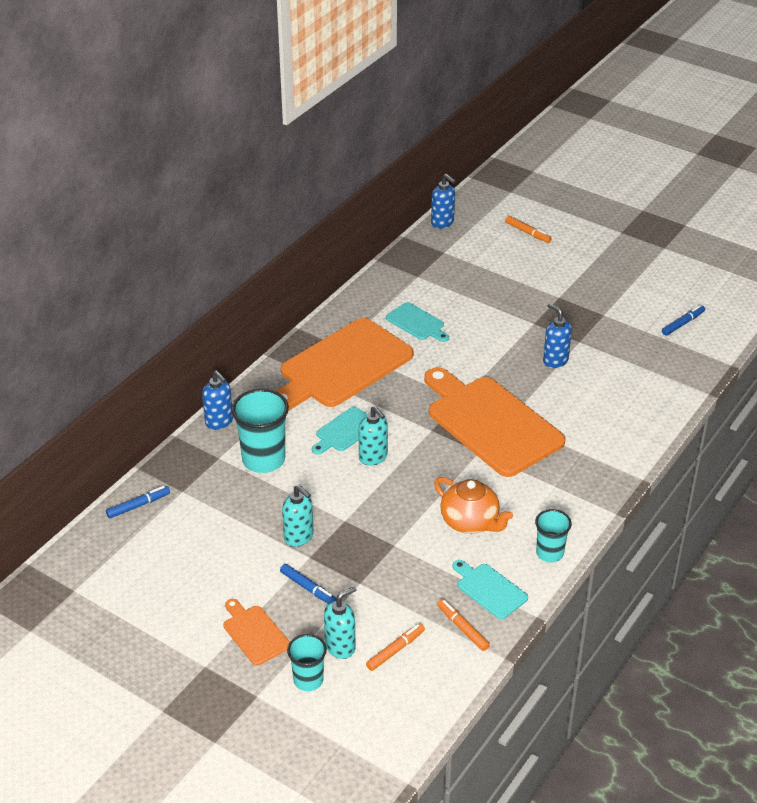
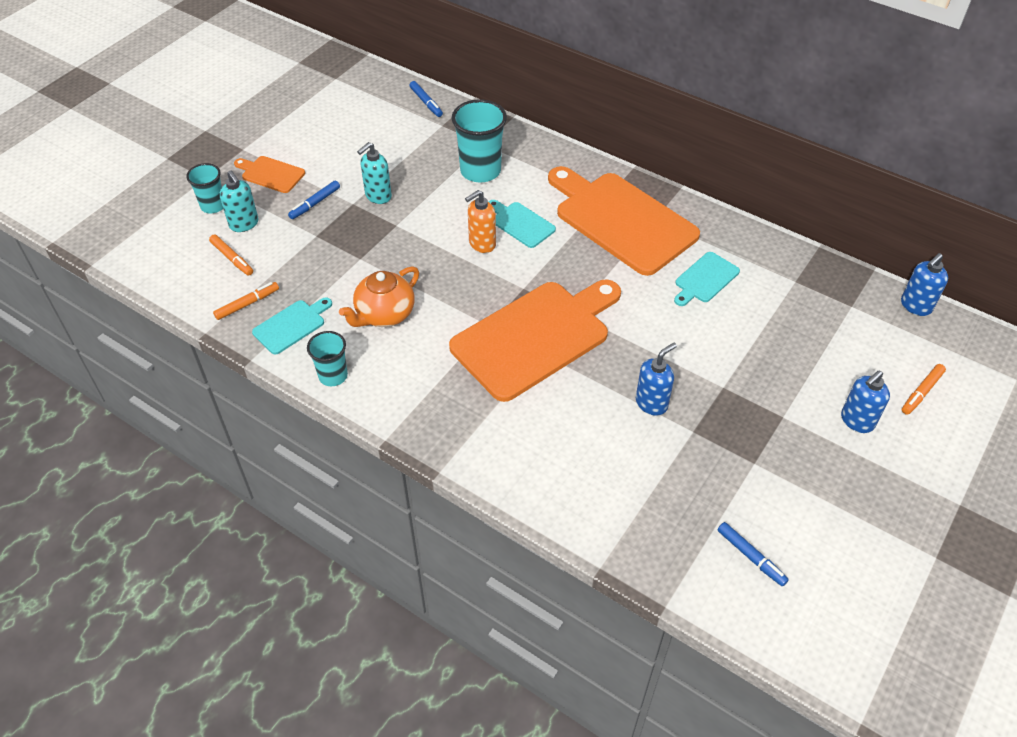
camera: 90 degrees right, 10 degrees up
(219, 422) = (532, 141): blue soap dispenser -> blue soap dispenser (856, 421)
(254, 633) = (271, 174): orange cutting board -> orange cutting board turned 120 degrees counterclockwise
(373, 457) = (482, 244): turquoise soap dispenser -> orange soap dispenser

